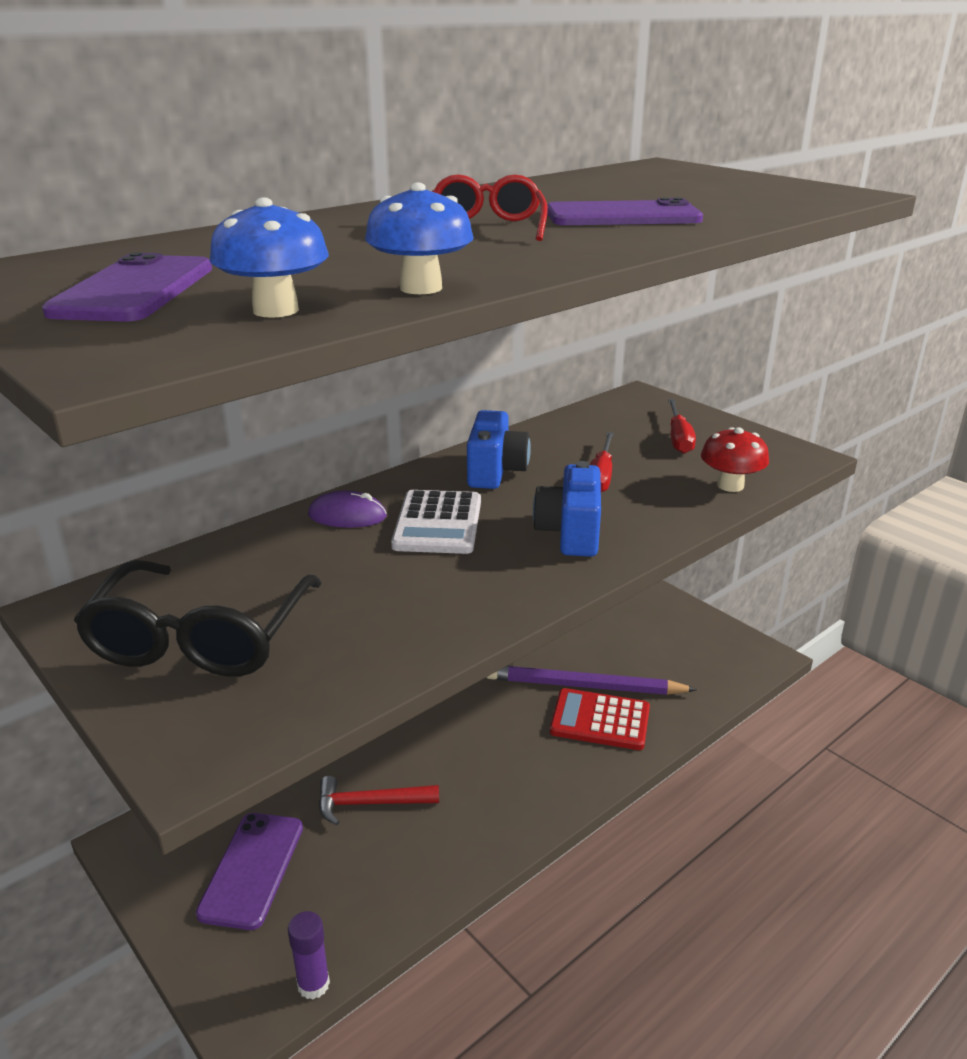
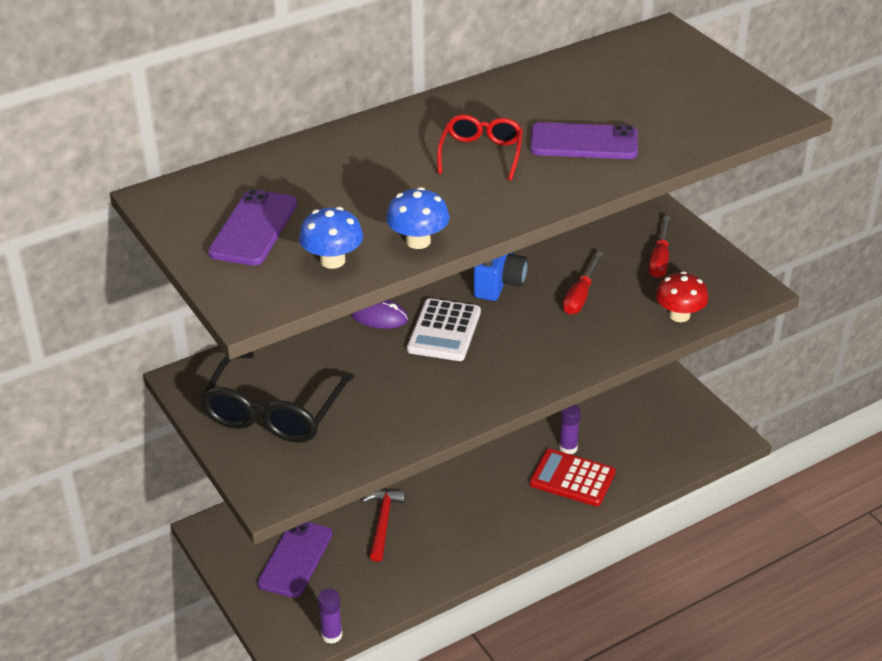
camera: 10 degrees right, 10 degrees up
(370, 804) = (383, 523): red hammer -> red hammer turned 90 degrees clockwise
(570, 533) = (539, 350): blue camera -> none
(584, 686) = (568, 448): purple pencil -> purple glue stick

